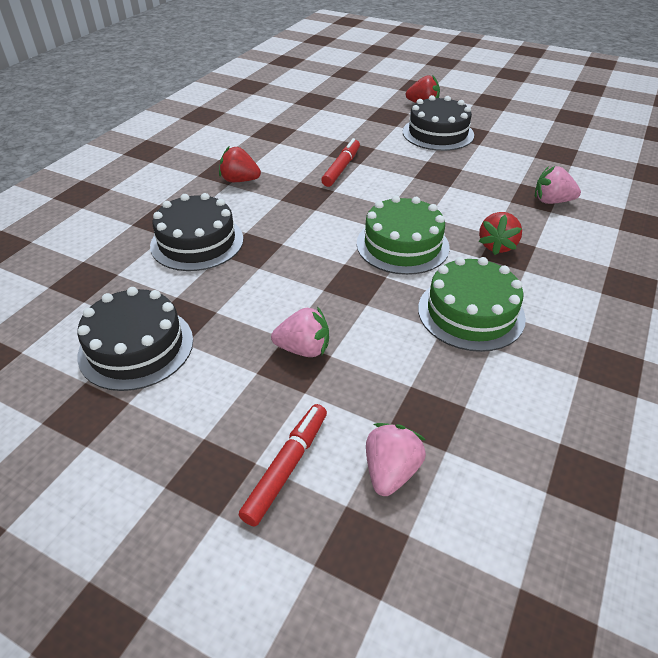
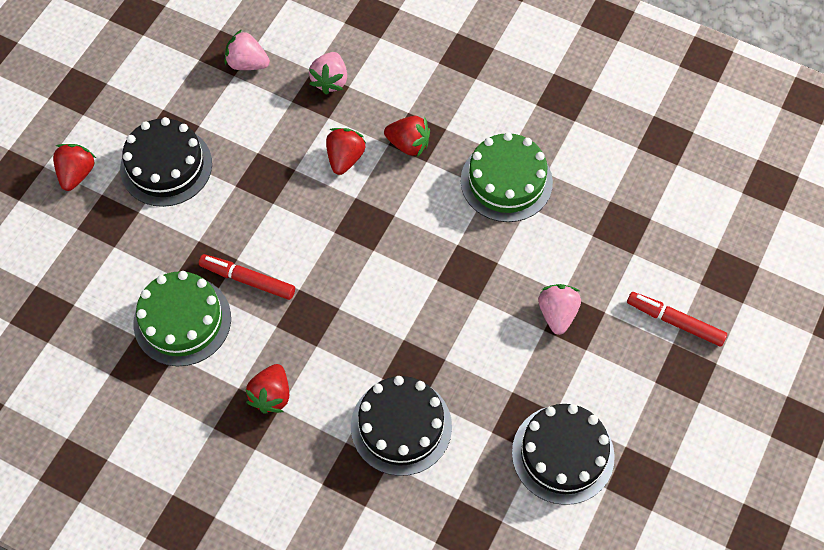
camera: 90 degrees left, 20 degrees up
(391, 471) = (671, 255): pink strawberry -> pink strawberry (247, 63)
(402, 245) = (407, 226): green cake -> green cake (182, 320)
(469, 210) = (345, 158): none -> red strawberry

